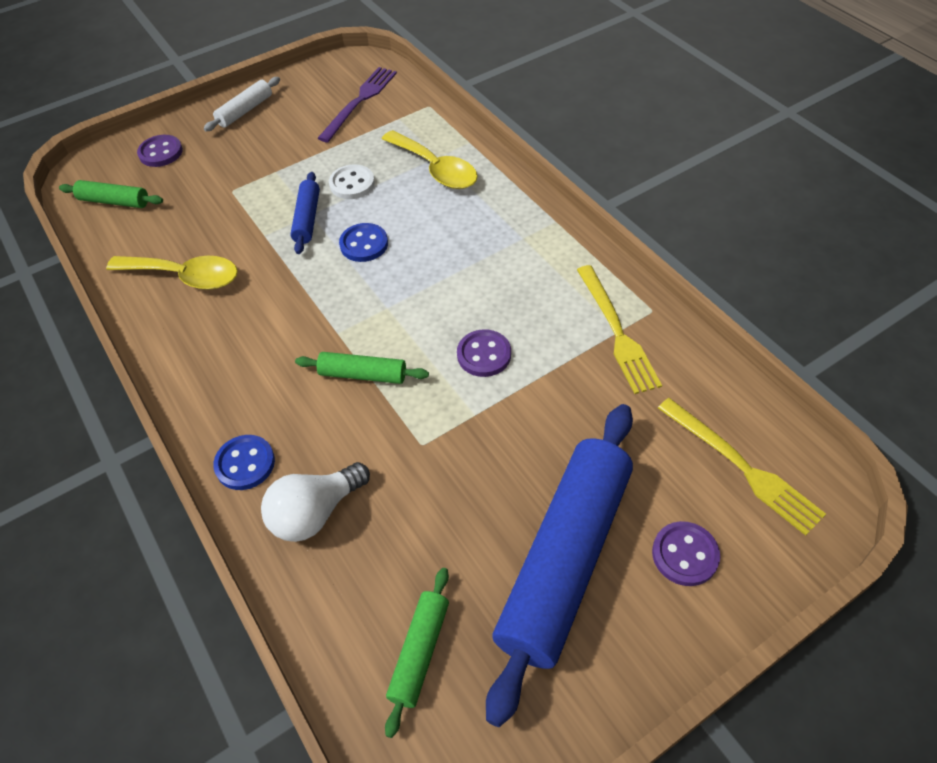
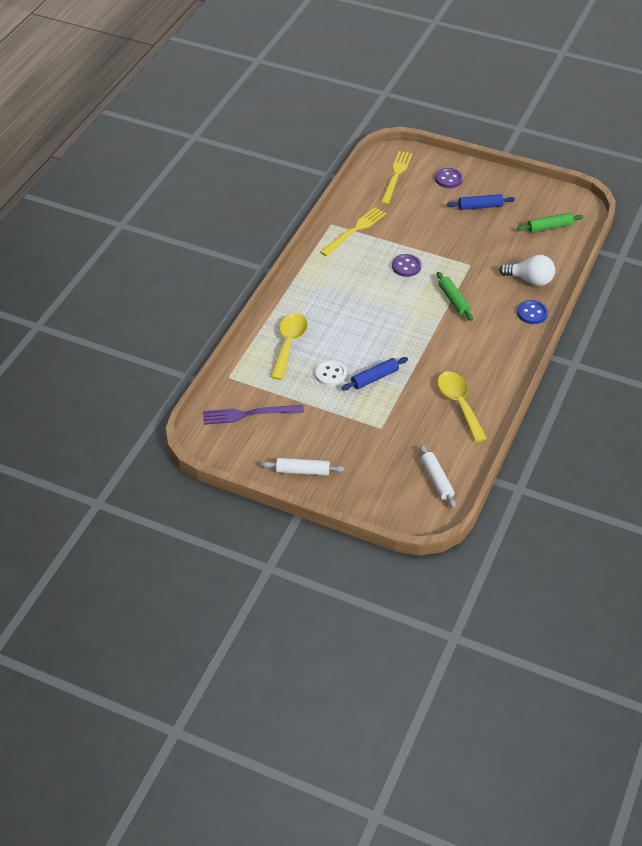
camera: 125 degrees left, 5 degrees down
(114, 201) = (436, 480): green rolling pin -> white rolling pin
(161, 152) = (377, 488): purple button -> none
(364, 244) = (373, 343): blue button -> none
(564, 559) = (480, 206): blue rolling pin -> blue rolling pin, size x0.45

